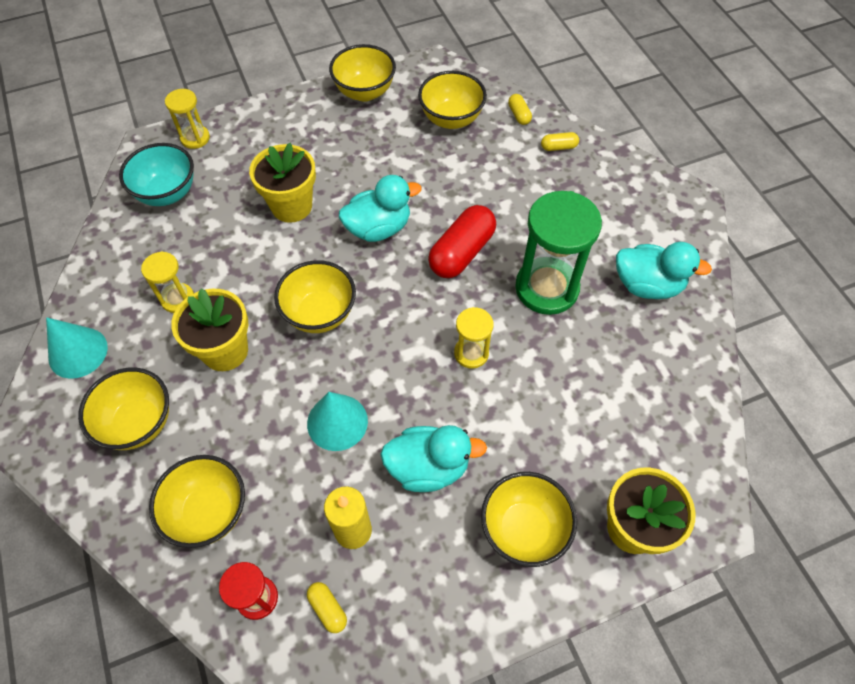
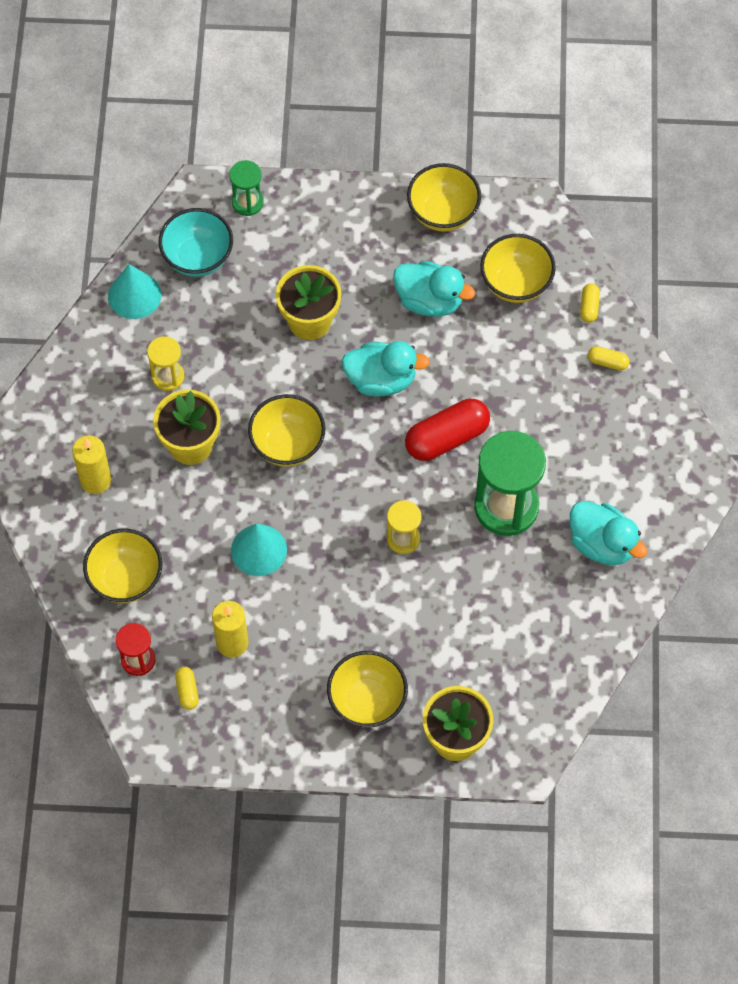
camera: 25 degrees right, 5 degrees up
(78, 352) = (65, 393): turquoise cone -> turquoise cone (134, 295)
(138, 423) = (95, 480): yellow bowl -> yellow candle
(195, 138) = (247, 202): yellow hourglass -> green hourglass
(428, 467) = (316, 620): turquoise duck -> turquoise duck (429, 300)

